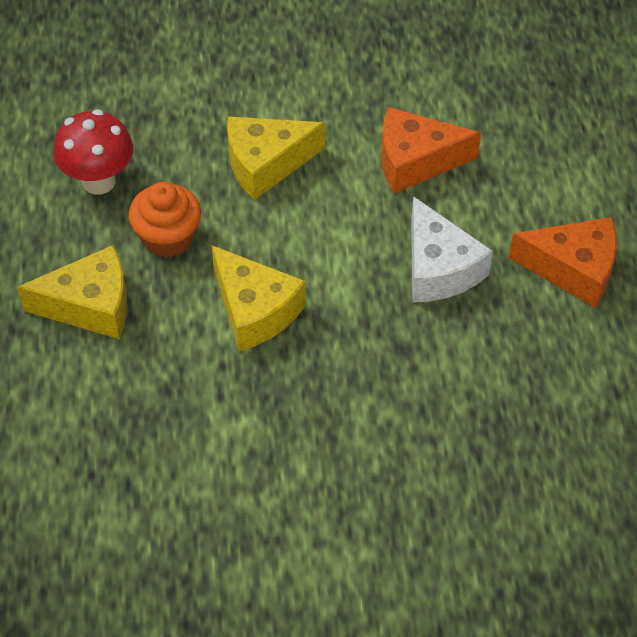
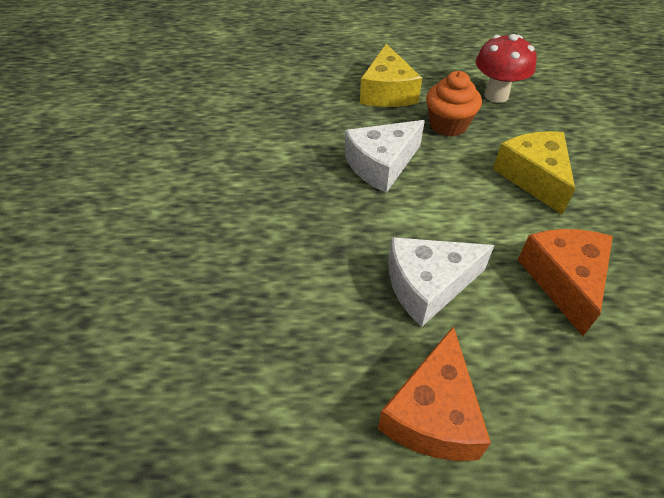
camera: 95 degrees right, 5 degrees down
(254, 310) = (381, 165): yellow cheese -> white cheese

